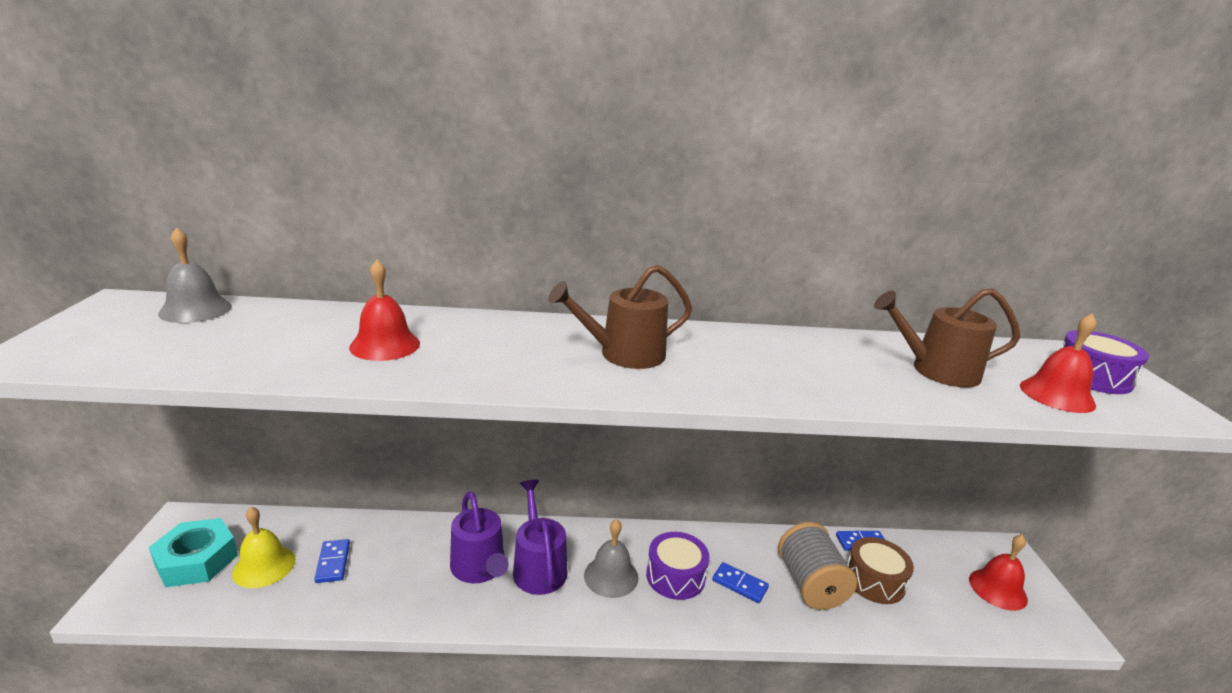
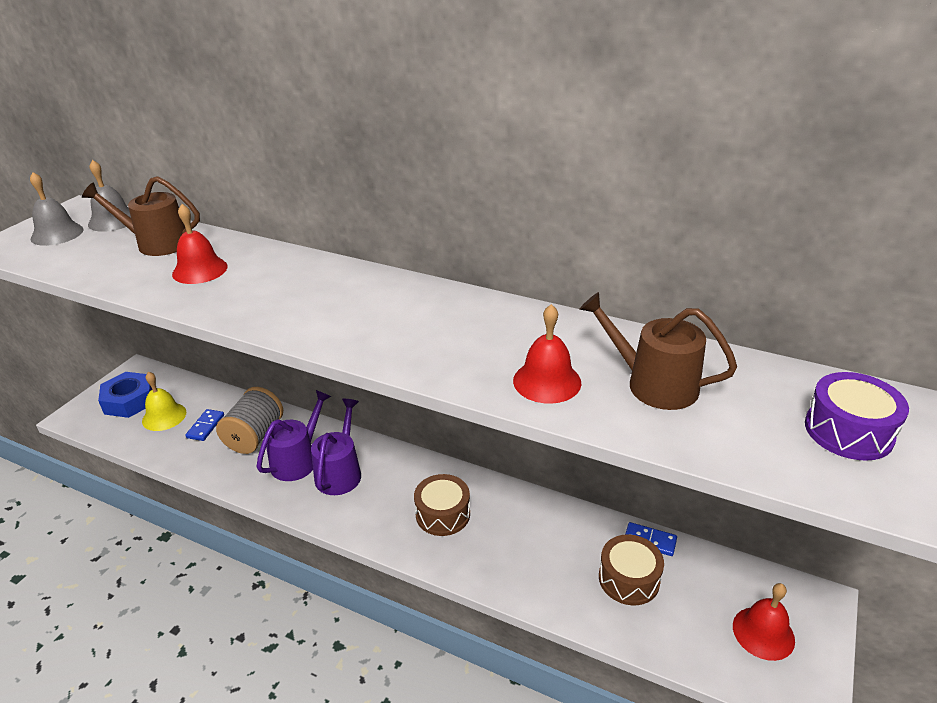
camera: 30 degrees right, 10 degrees up
(197, 560) = (130, 400): turquoise nut -> blue nut
(479, 568) = (297, 460): purple watering can -> purple watering can turned 150 degrees counterclockwise
(611, 576) = (390, 497): grey bell -> grey bell (57, 234)
(624, 354) = (366, 309): brown watering can -> brown watering can (157, 243)
(675, 576) = (443, 514): purple drum -> brown drum
(739, 584) = (493, 539): blue domino -> none
(810, 584) = (560, 560): grey spool -> grey spool (254, 436)
(1057, 395) = (760, 441): red bell -> red bell (547, 381)

